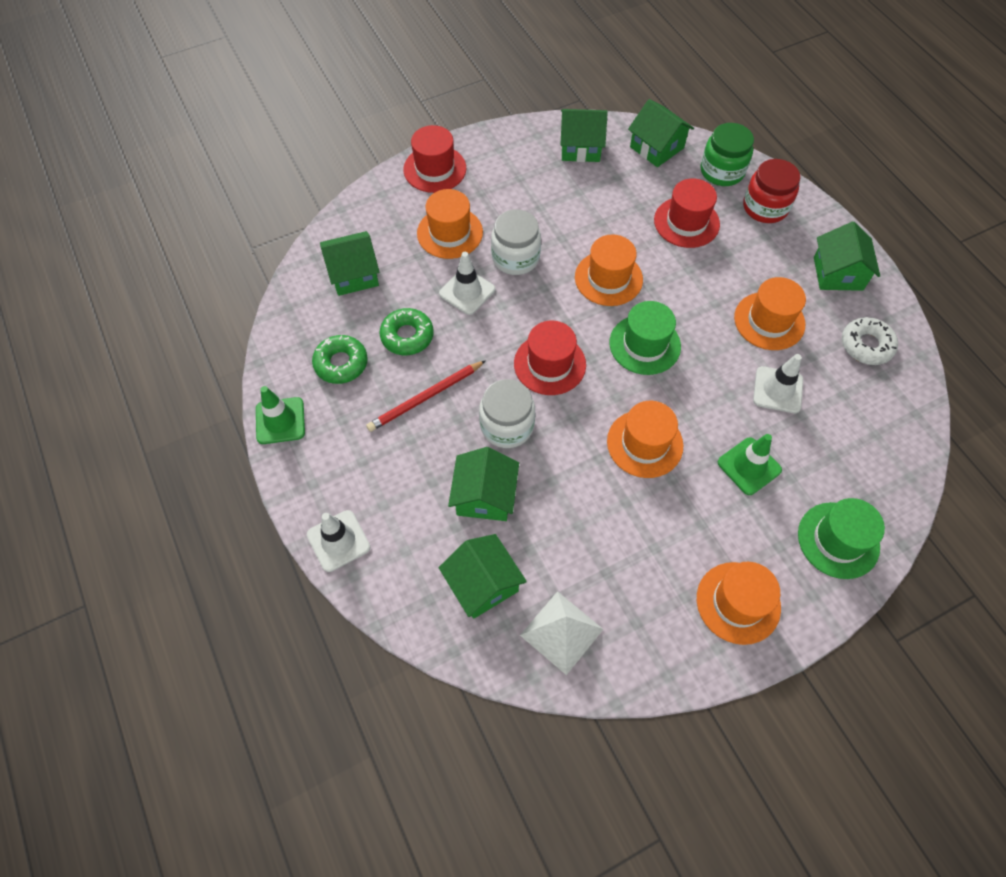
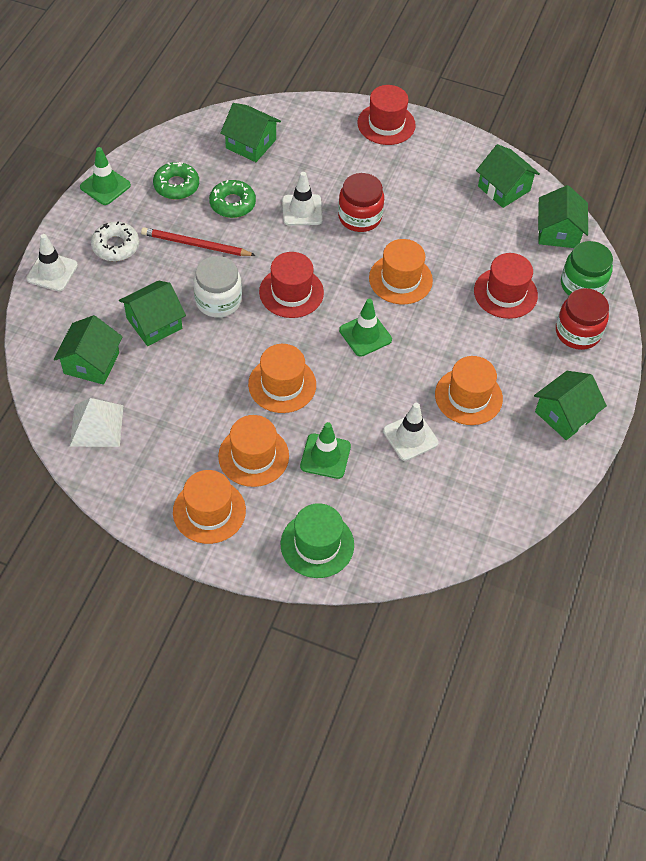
camera: 45 degrees right, 5 degrees down
(450, 233) = (340, 169): orange hat -> orange hat (253, 456)
(515, 258) = (359, 217): white jar -> red jar
(645, 344) = (365, 335): green hat -> green traffic cone
(866, 345) = (513, 471): white donut -> white donut (116, 246)

